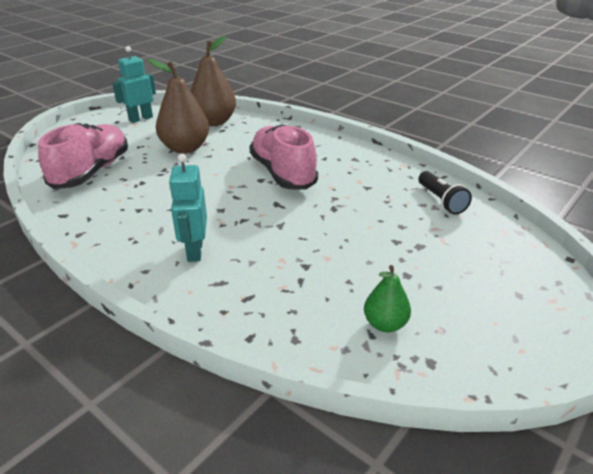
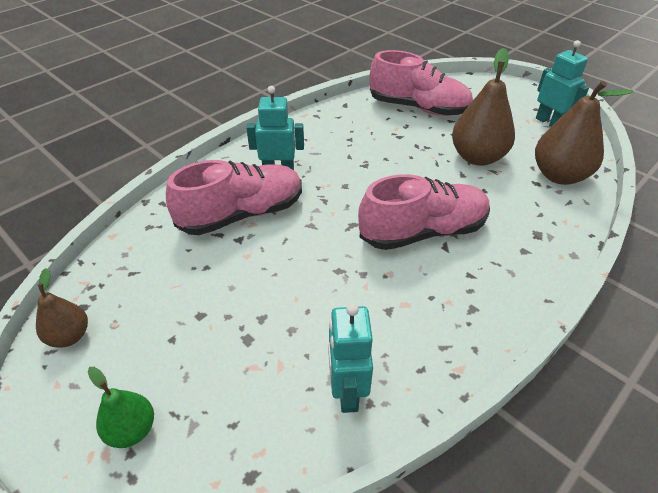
camera: 95 degrees right, 10 degrees up
(268, 268) = (242, 214): none -> pink shoe
(385, 324) = (139, 284): green pear -> green pear (132, 430)
(441, 201) = (347, 392): black flashlight -> turquoise robot
(469, 359) = (70, 336): none -> brown pear

